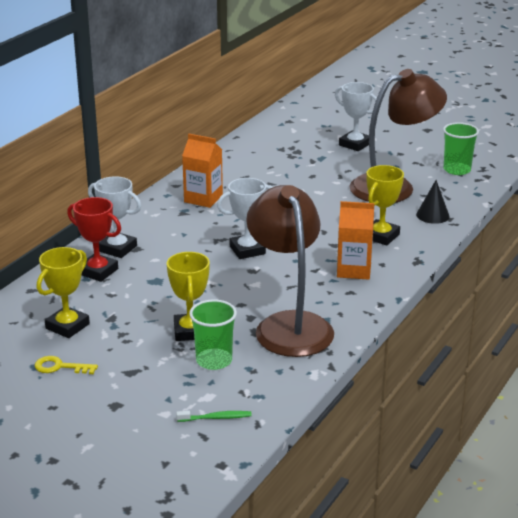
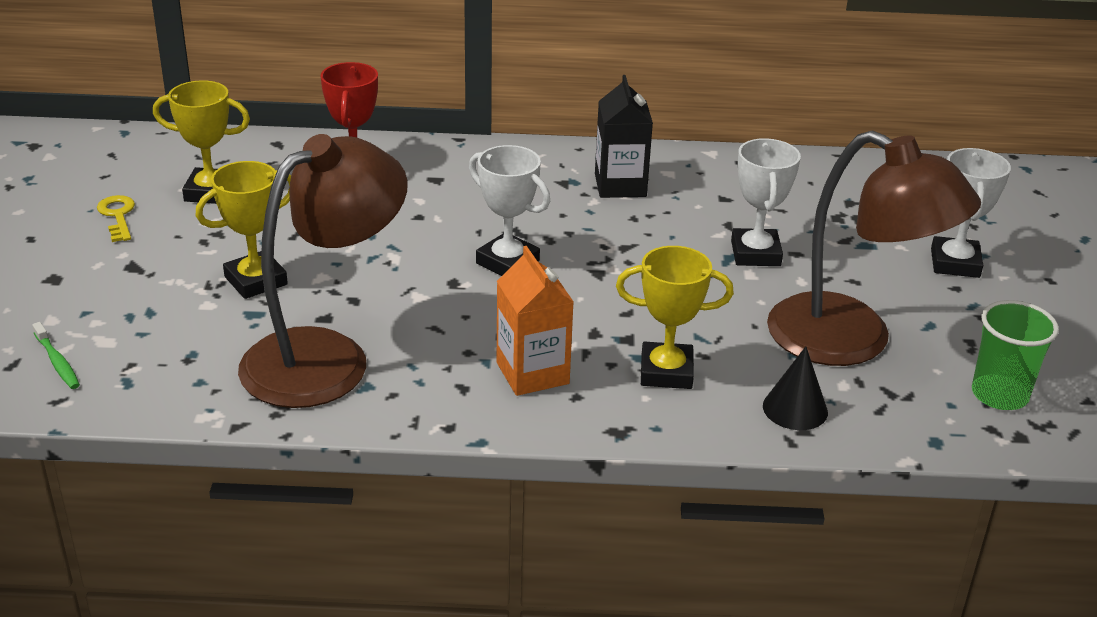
camera: 60 degrees right, 5 degrees up
(117, 248) = (423, 166): white trophy -> white trophy (755, 253)
(203, 199) = (620, 185): orange carton -> black carton
(214, 361) = (194, 320): green cup -> none

